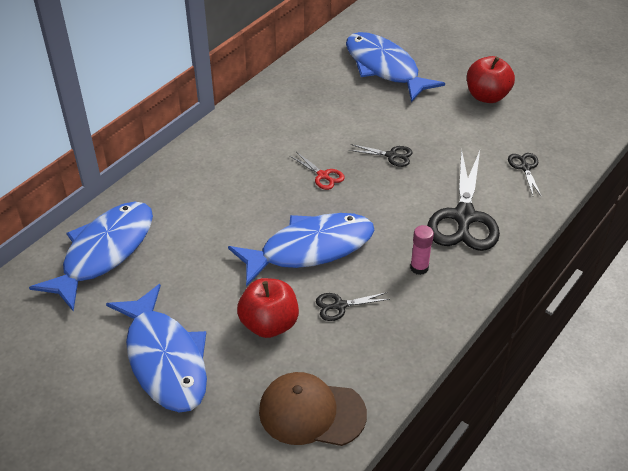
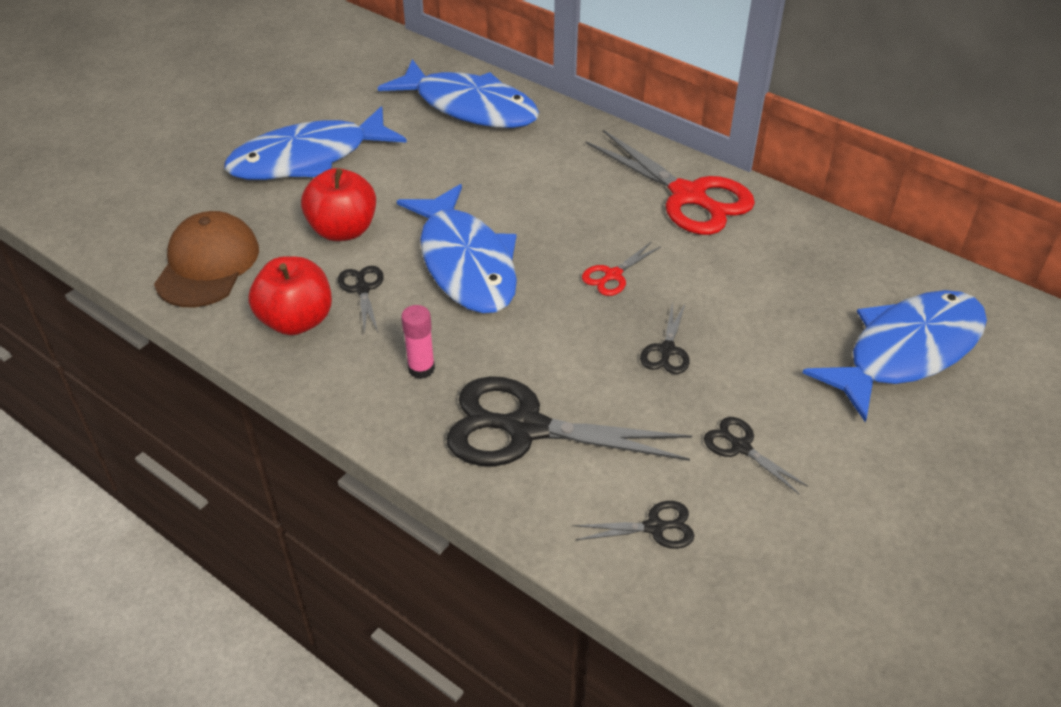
camera: 90 degrees right, 0 degrees up
(239, 137) = (688, 196): none -> red scissors
(463, 133) = (741, 447): none -> black scissors
(487, 96) = (860, 493): red apple -> red apple (296, 321)

